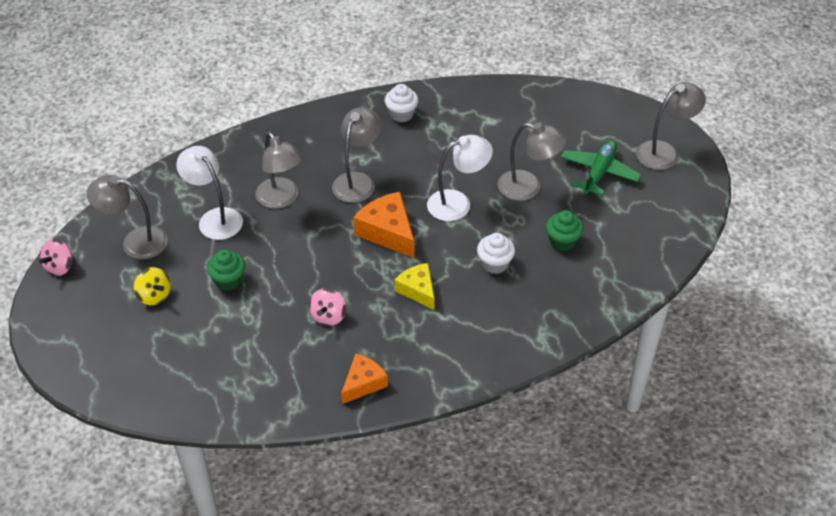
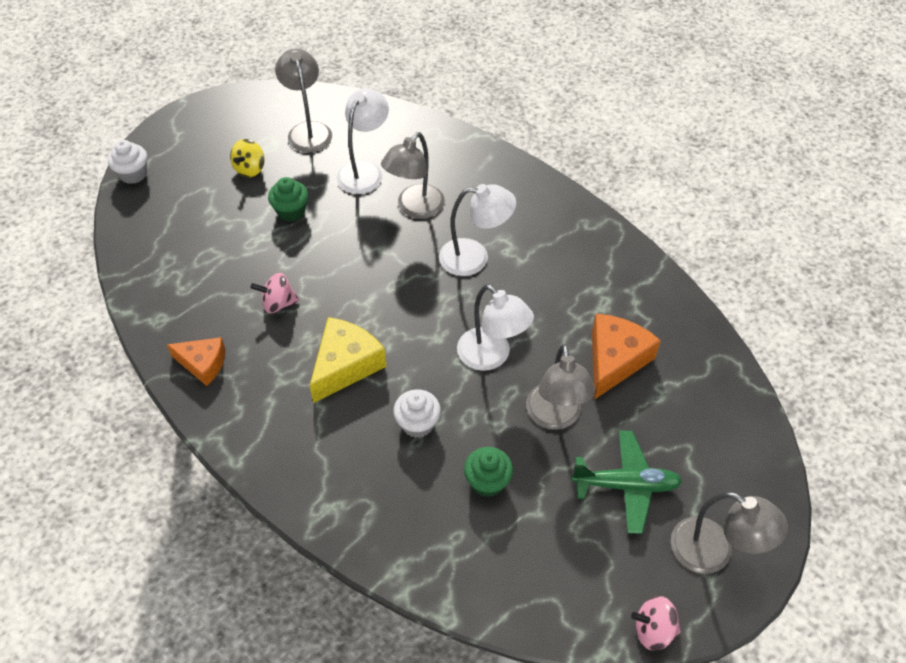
camera: 65 degrees right, 5 degrees up
(60, 267) = (256, 97): pink spinning top -> pink spinning top (653, 630)
(357, 181) = (474, 257): grey lamp -> white lamp
(388, 232) = (415, 310): orange cheese -> orange cheese (615, 360)
(401, 114) = (598, 257): white cupcake -> white cupcake (133, 174)
(418, 290) = (345, 365): yellow cheese -> yellow cheese, size x1.52

